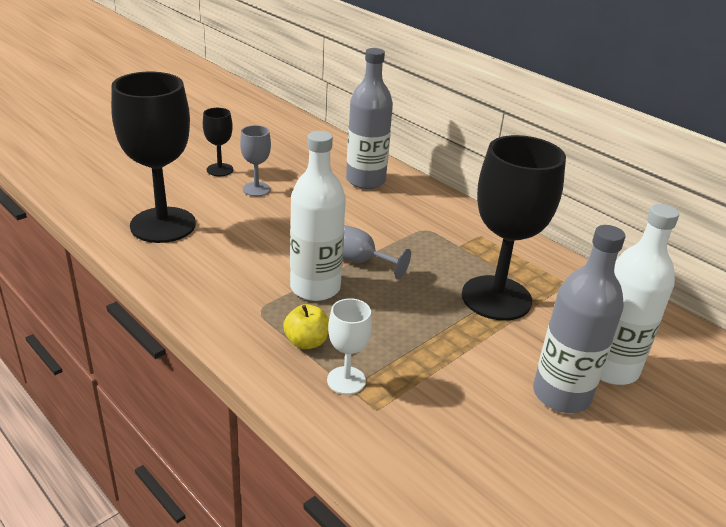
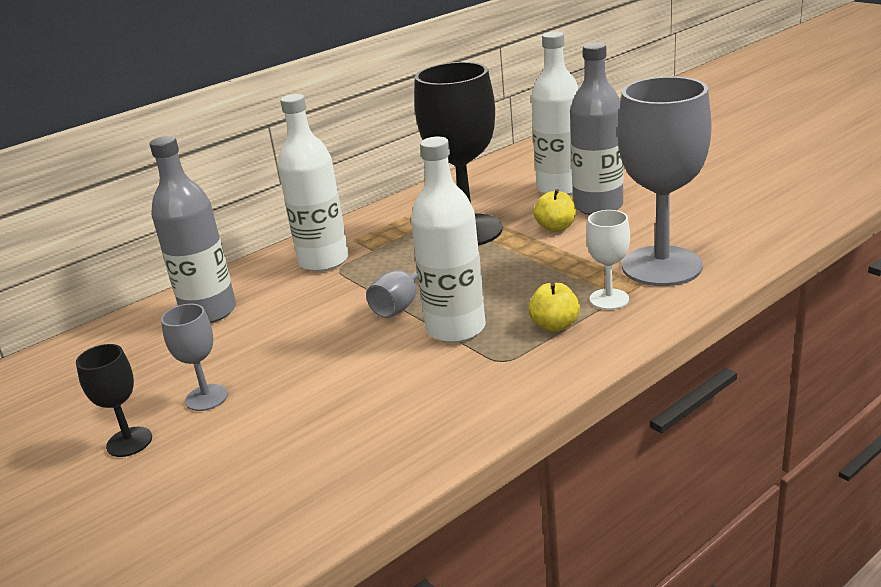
camera: 80 degrees left, 5 degrees down
(163, 225) = (295, 473): black goblet -> none
(409, 428) = (661, 266): none -> grey goblet
(440, 222) = (323, 261): none -> white bottle
(505, 357) = (556, 227): none -> yellow apple

